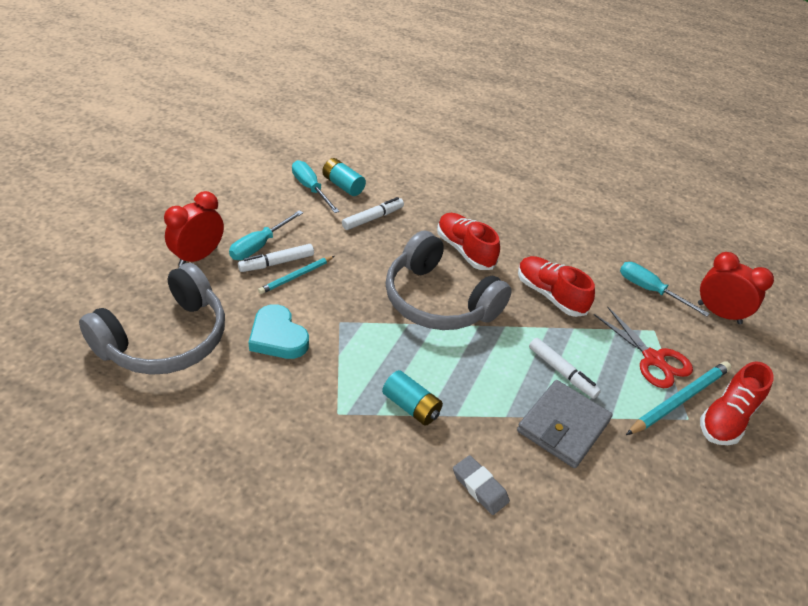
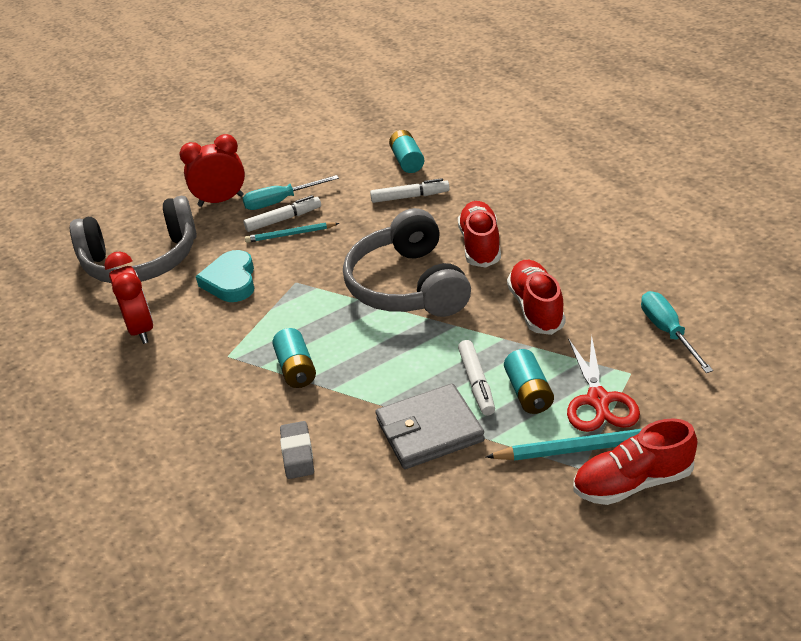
camera: 40 degrees right, 5 degrees down
(277, 263) = (283, 219): white marker -> white marker turned 150 degrees clockwise
(310, 188) = (372, 159): turquoise screwdriver -> none
(604, 368) = (528, 393): none -> turquoise battery
(719, 313) = (739, 378): red clock -> red clock (141, 329)

